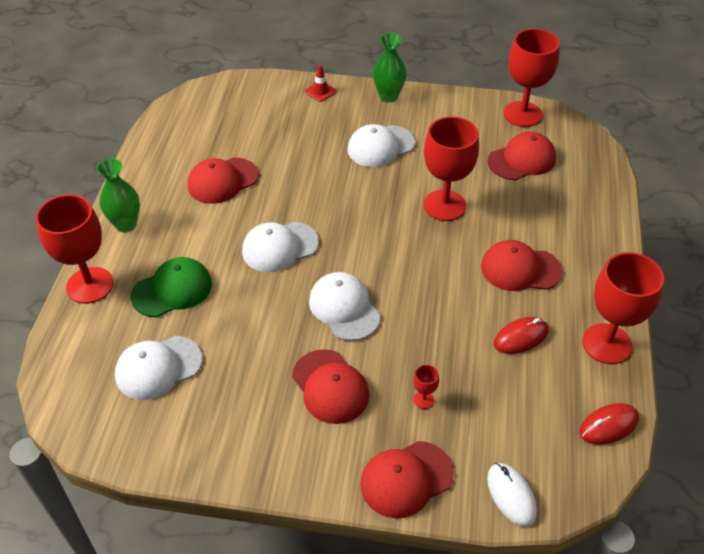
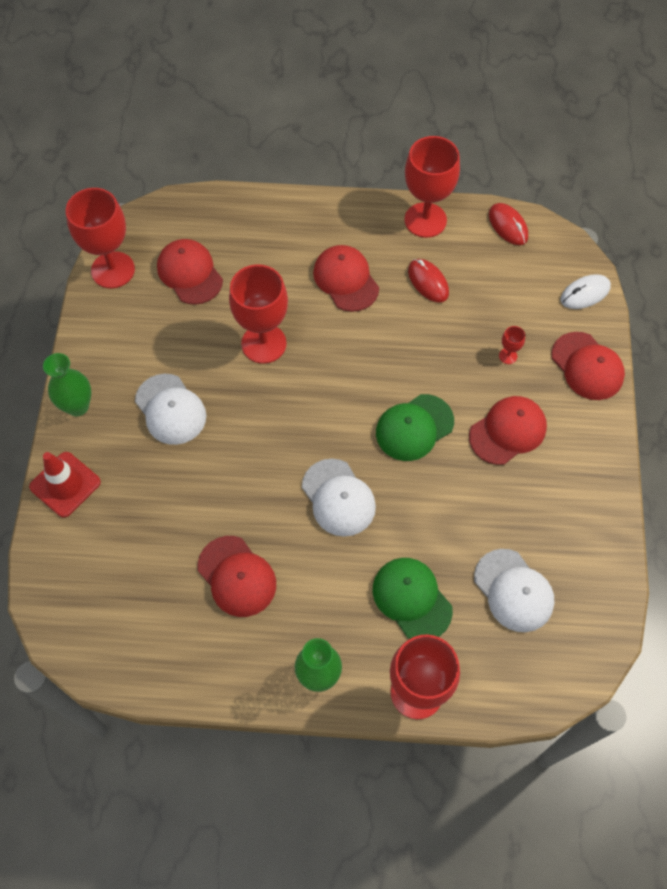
camera: 95 degrees left, 15 degrees up
(320, 91) = (65, 484): red traffic cone -> red traffic cone, size x1.73
(344, 308) = (414, 427): white cap -> green cap
(520, 269) = (346, 280): red cap -> red cap turned 150 degrees clockwise

